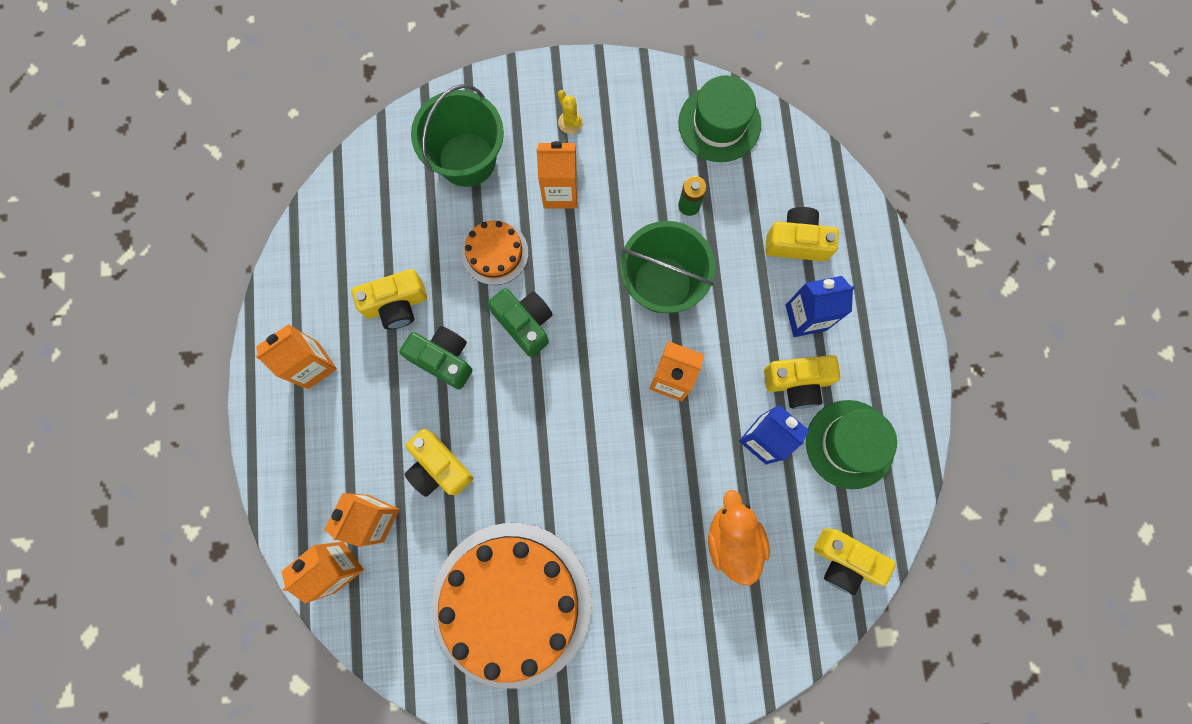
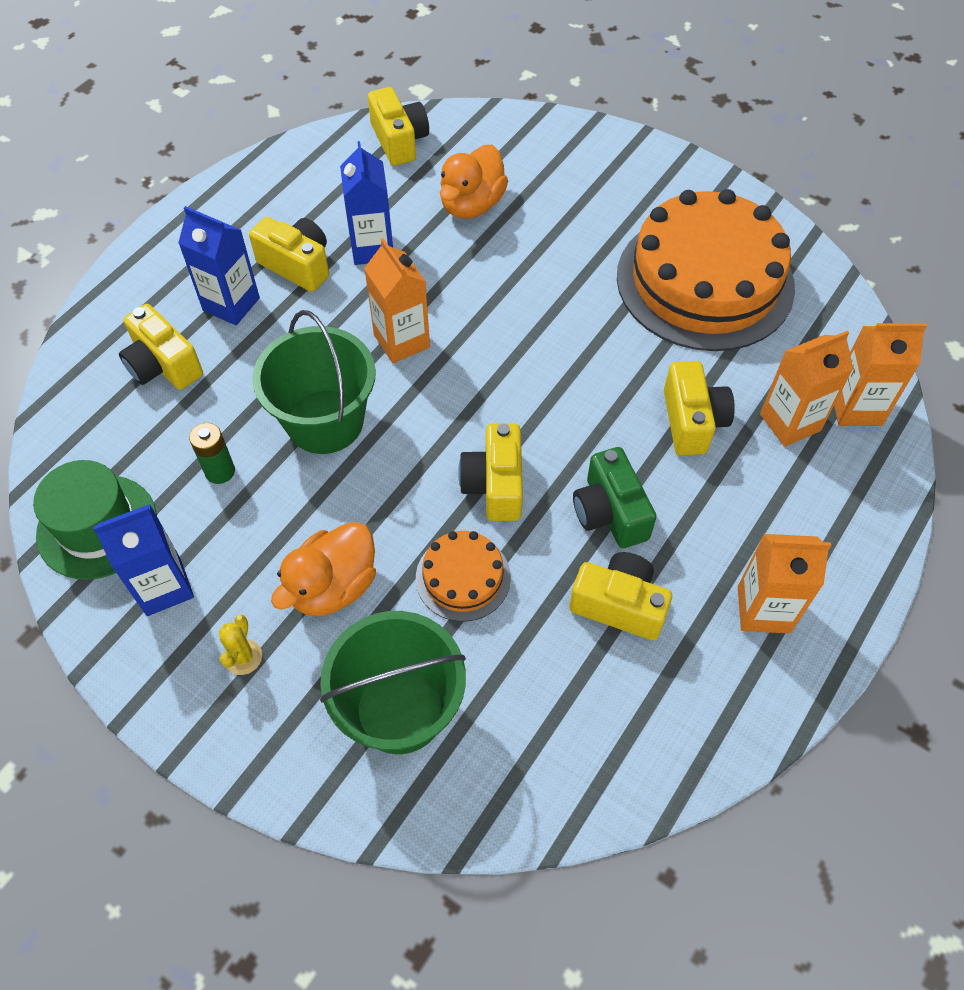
camera: 140 degrees left, 20 degrees down
(524, 323) = (495, 485): green camera -> yellow camera
(560, 192) = (333, 586): orange carton -> orange duck
(648, 123) = (164, 587): none -> blue carton
(850, 444) = (307, 200): green hat -> none

